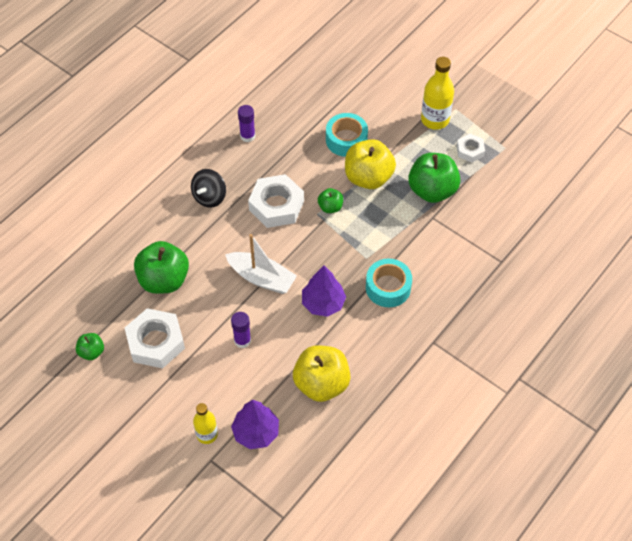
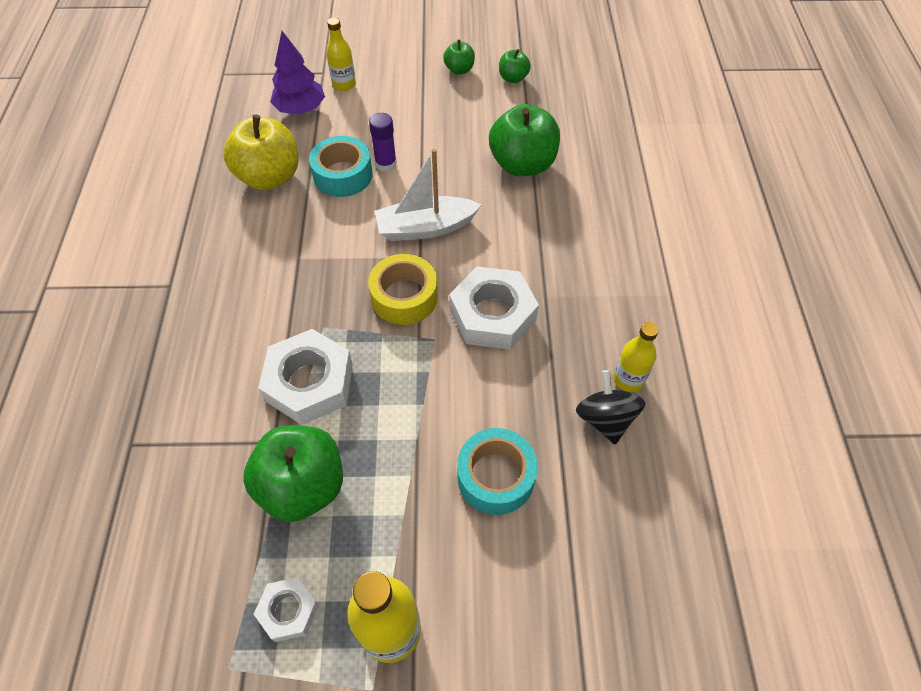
camera: 140 degrees right, 0 degrees up
(155, 342) = (466, 115): white nut -> white nut (309, 382)
(209, 197) = (579, 271): black spinning top -> black spinning top (605, 419)
(247, 136) = (628, 379): purple glue stick -> yellow bottle
(311, 245) = (404, 297): none -> yellow tape
(323, 303) = (332, 246): purple tree -> none
(330, 207) = (425, 359): green apple -> green apple (459, 70)
(368, 177) = (412, 439): yellow apple -> none
(388, 287) = (268, 310): turquoise tape -> turquoise tape (343, 175)

